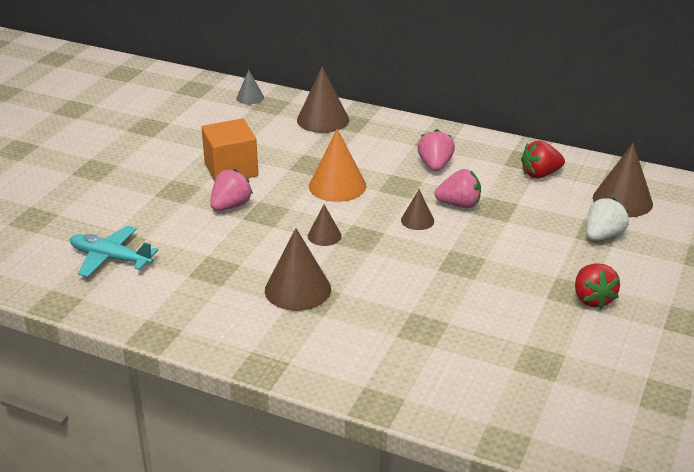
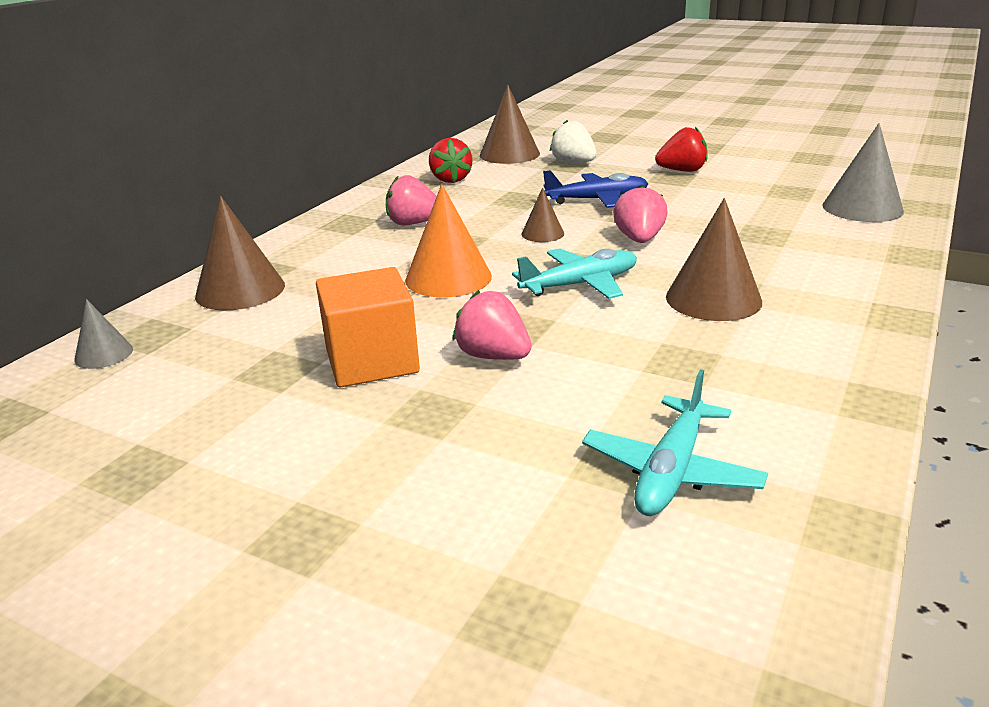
camera: 85 degrees left, 5 degrees down
(324, 236) = (580, 284): brown cone -> turquoise plane
(459, 205) = (509, 214): pink strawberry -> pink strawberry (639, 239)
(494, 400) = (862, 208): none -> grey cone
(498, 247) = (597, 200): none -> blue plane

